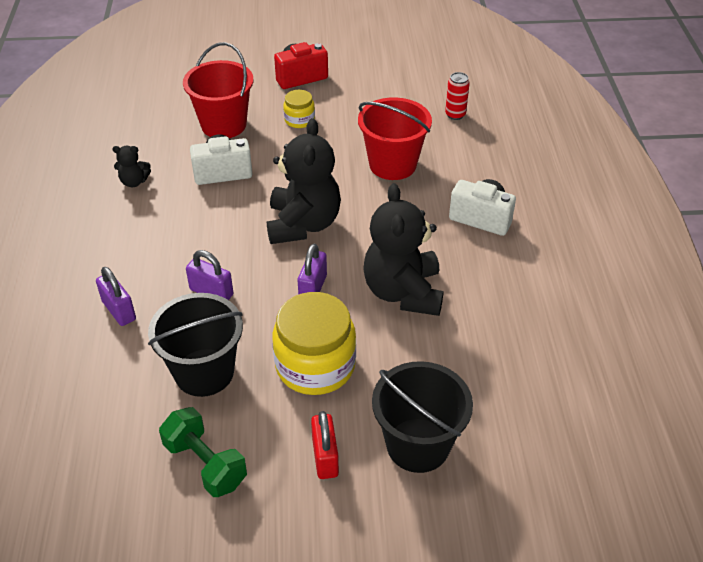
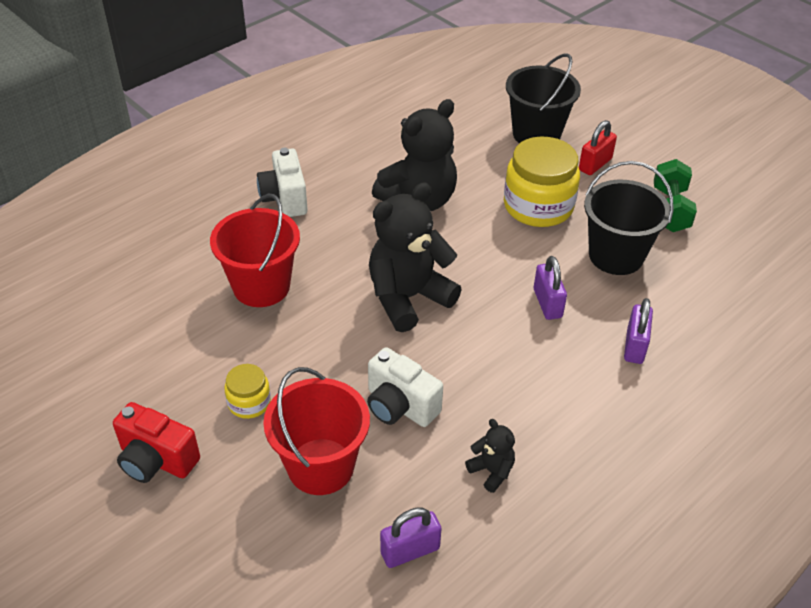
camera: 130 degrees left, 0 degrees up
(313, 288) = (472, 248): purple padlock -> purple padlock (410, 551)
(455, 115) = (131, 284): red can -> none

